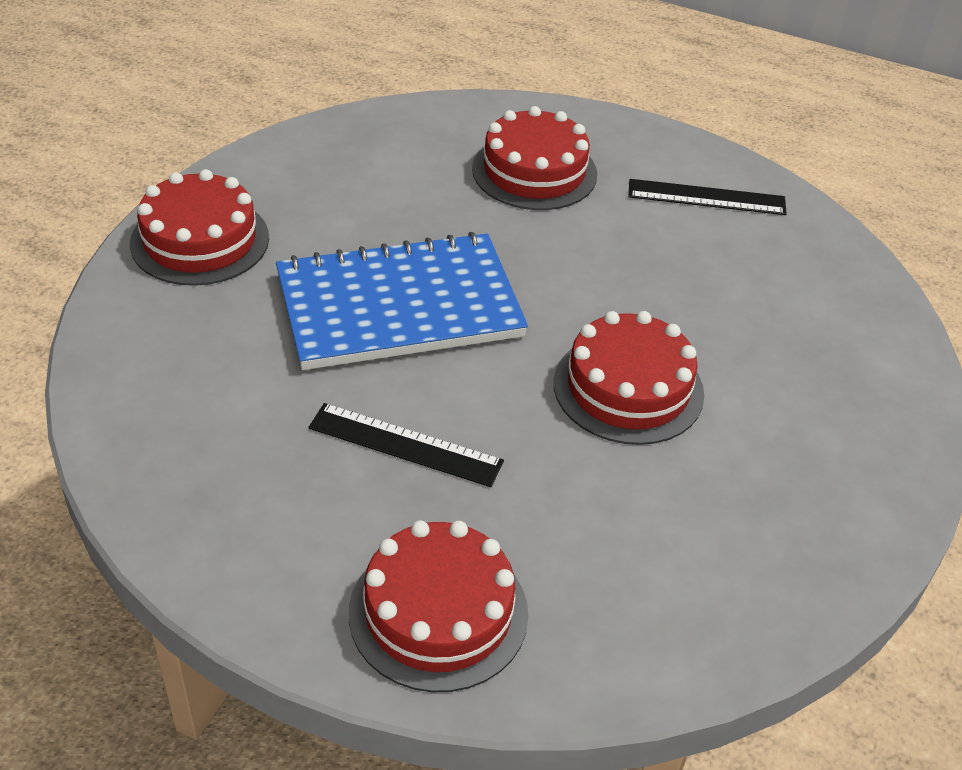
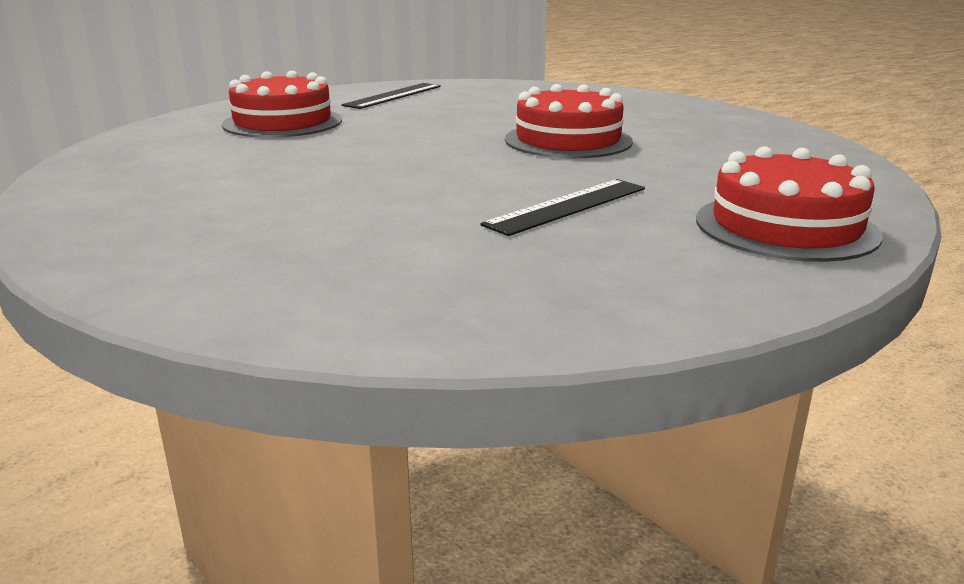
camera: 60 degrees left, 20 degrees down
(200, 240) = (133, 238): red cake -> none
(399, 306) = (381, 181): blue notebook -> none

